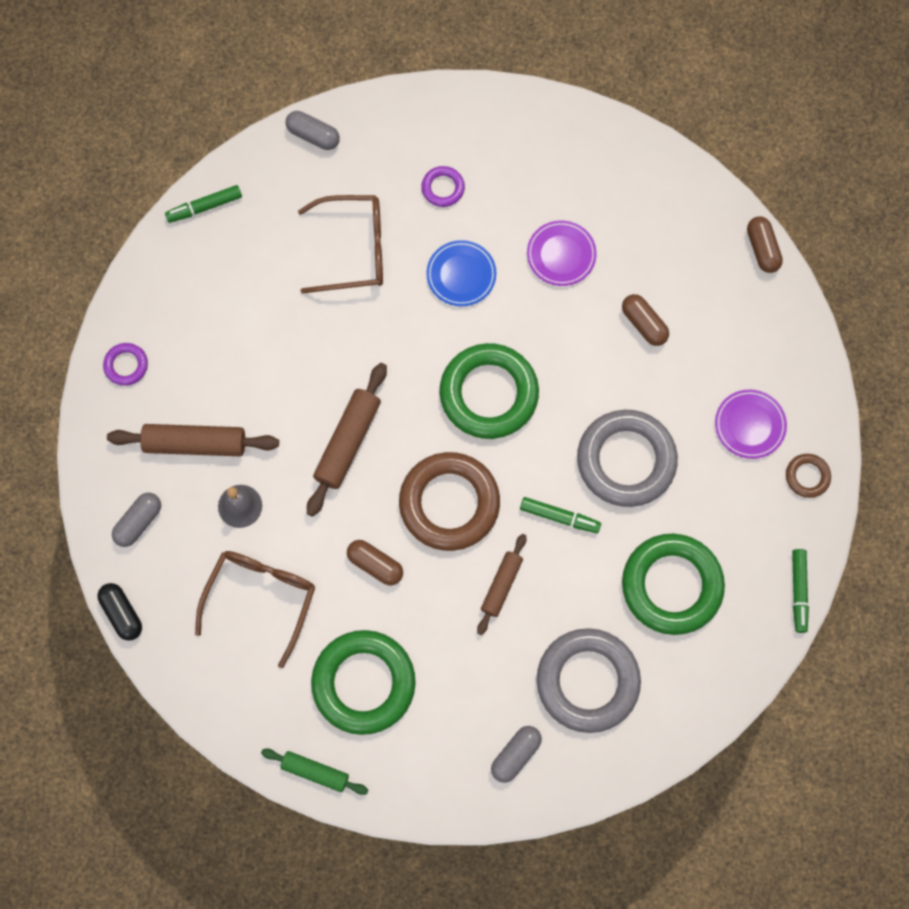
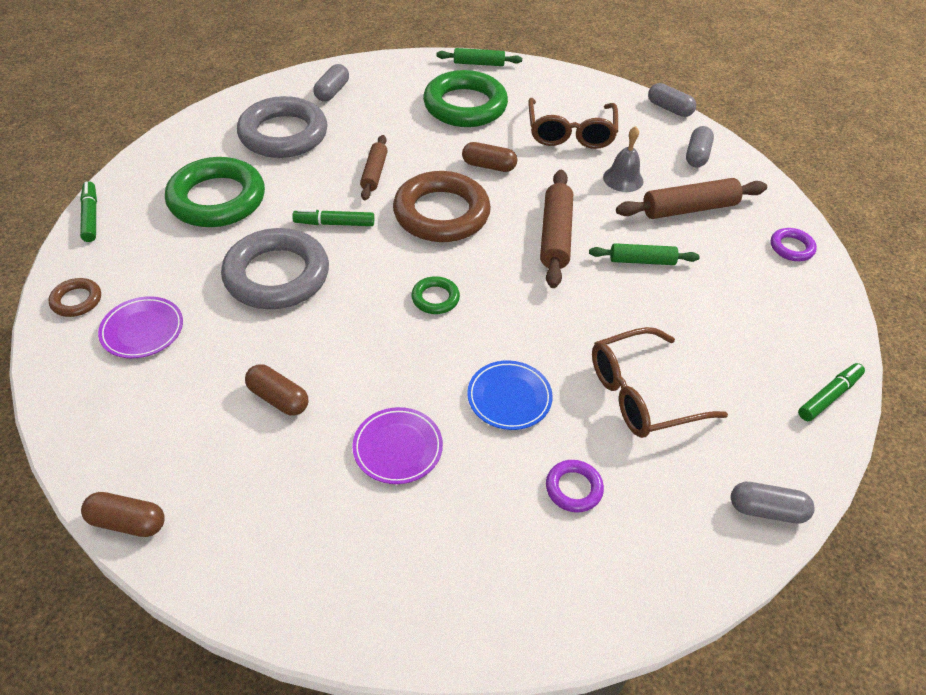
camera: 160 degrees right, 25 degrees down
(122, 613) = (669, 109): black capsule -> grey capsule
(280, 388) = (642, 261): none -> green rolling pin
(489, 394) = (435, 298): green ring -> green ring, size x0.45
(762, 249) = (128, 522): brown capsule -> brown capsule turned 45 degrees counterclockwise

